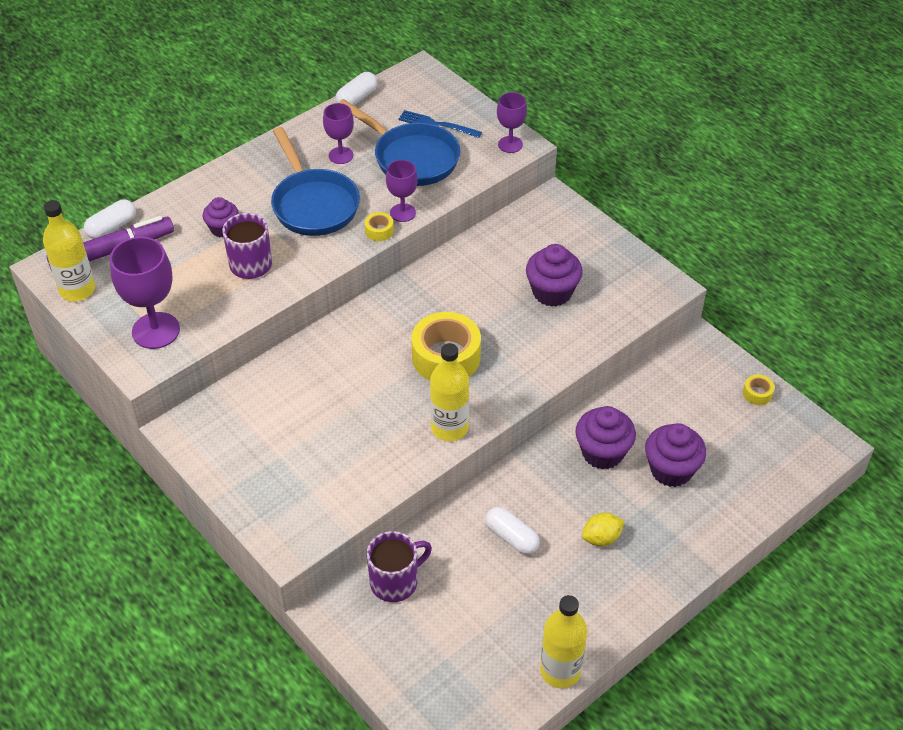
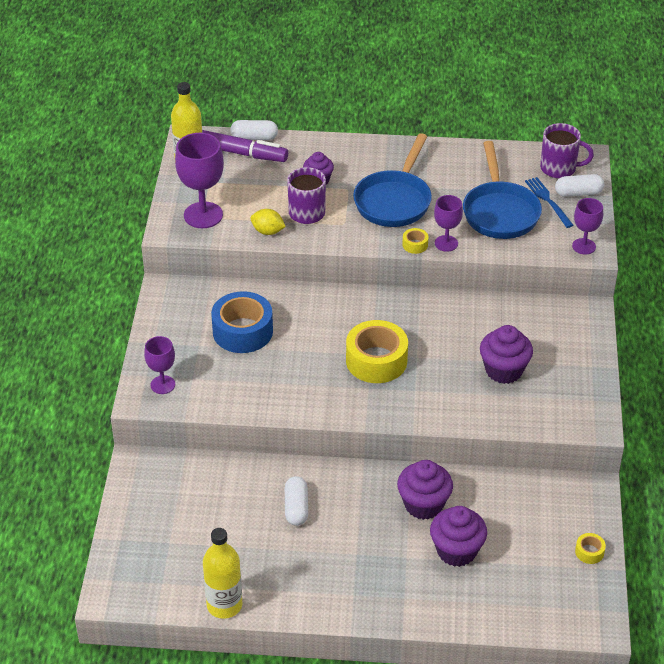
camera: 45 degrees right, 5 degrees down
(301, 415) = (242, 331): none -> blue tape
(341, 155) = (453, 181): purple goblet -> purple goblet (162, 385)
(357, 98) = (514, 150): white capsule -> white capsule (578, 193)
(395, 581) = (194, 477): purple mug -> purple mug (559, 168)
(449, 428) = (322, 404): yellow bottle -> none
(601, 538) = (352, 553): yellow lemon -> yellow lemon (268, 231)

